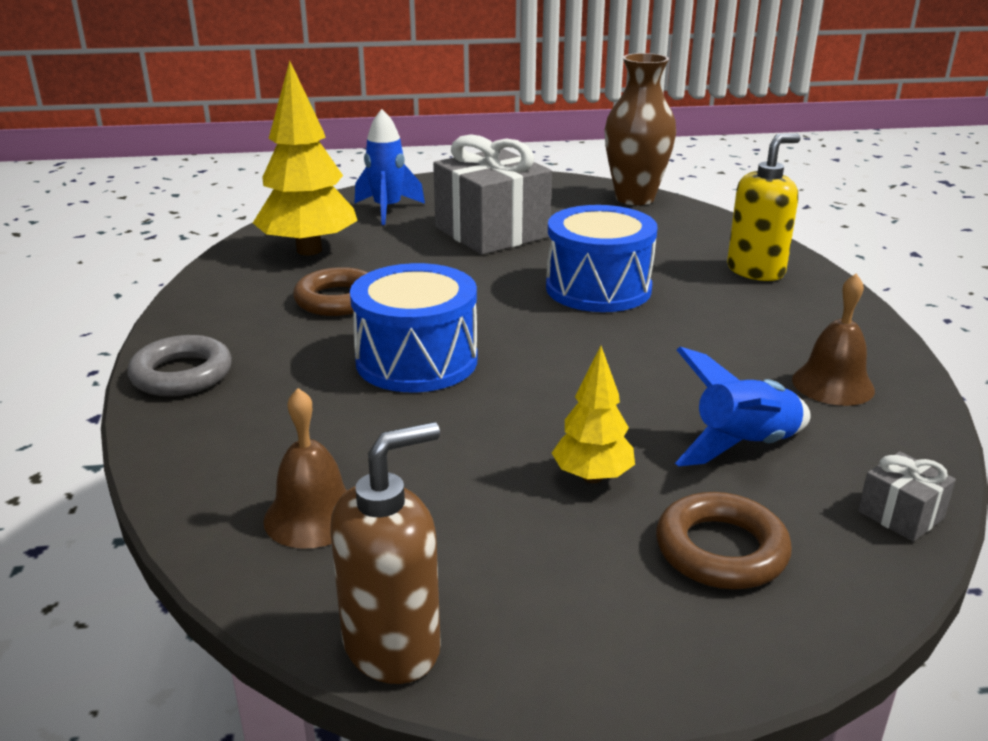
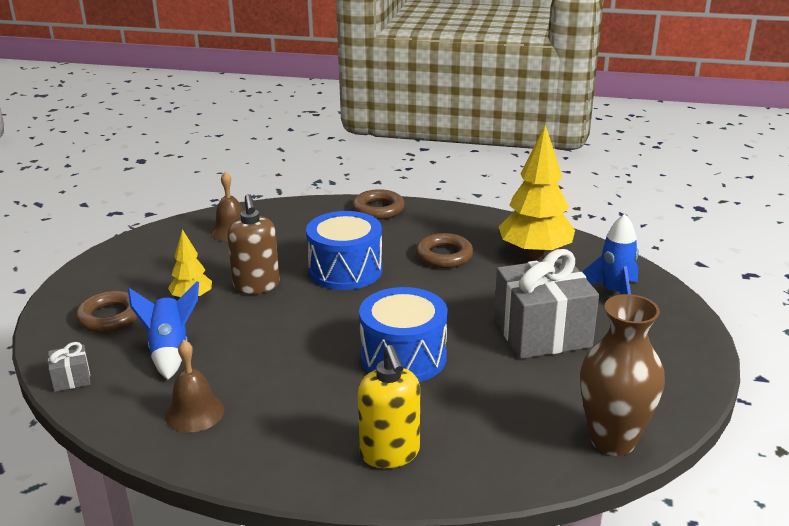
camera: 110 degrees right, 0 degrees up
(182, 374) = (378, 209): grey ring -> brown ring
(393, 646) = (143, 238): brown soap dispenser -> brown soap dispenser (257, 286)

